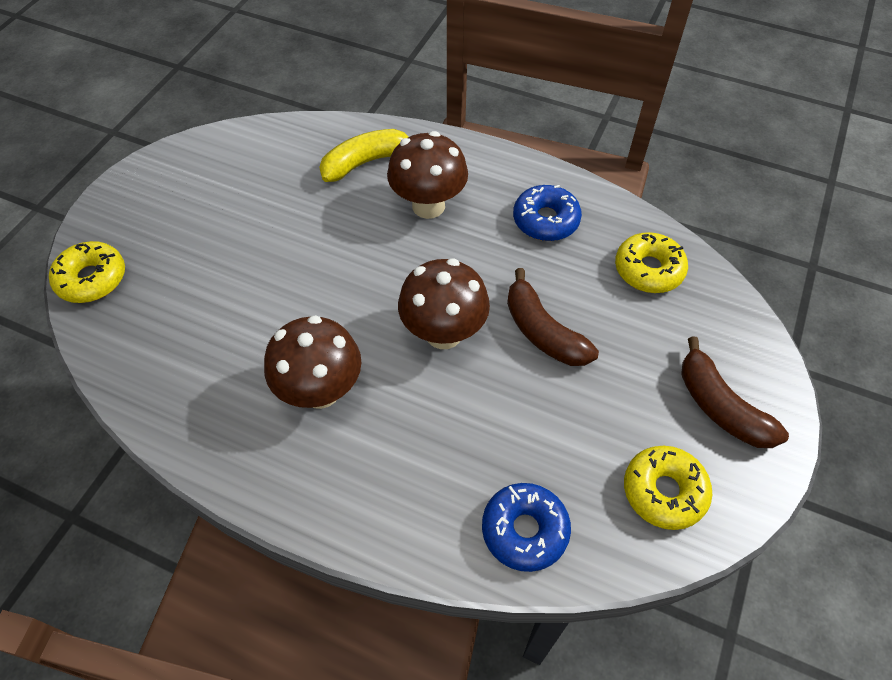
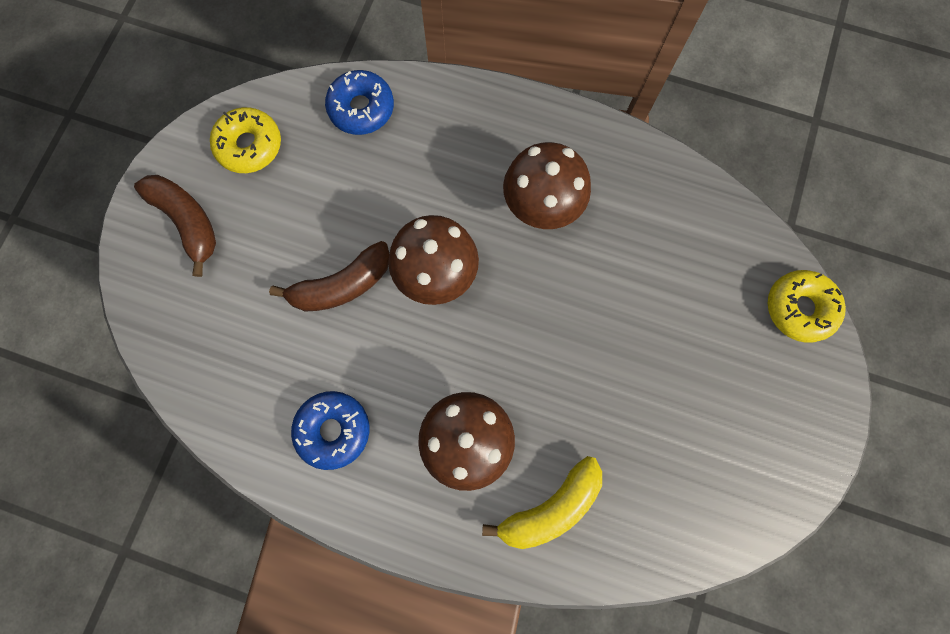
camera: 175 degrees right, 20 degrees up
(542, 331) = (342, 285): brown banana -> brown banana turned 105 degrees clockwise
(648, 270) = (228, 369): yellow donut -> none

